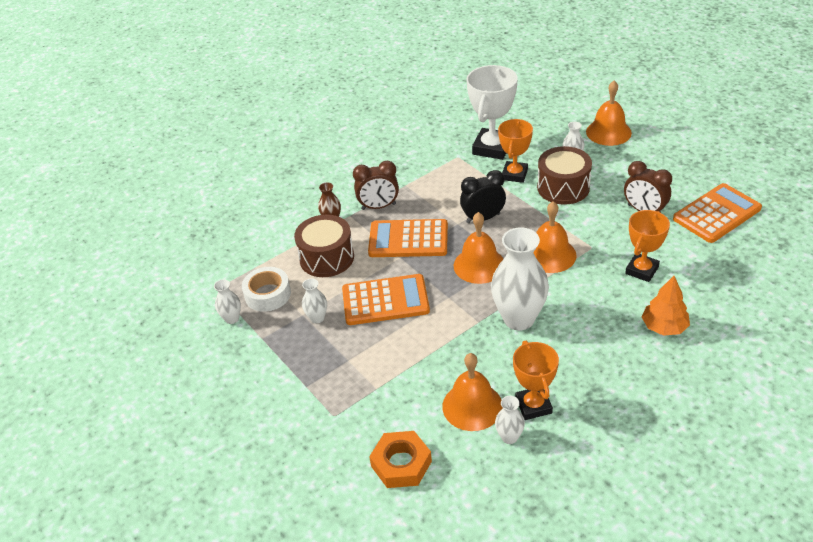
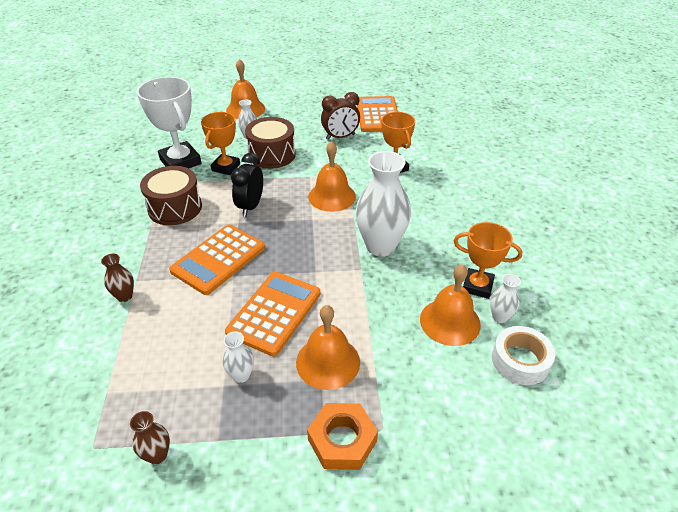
camera: 60 degrees left, 0 degrees up
(232, 318) = (157, 455): white vase -> brown vase
(268, 294) = (160, 401): white tape -> white tape (520, 361)
(327, 258) = (169, 326): brown drum -> brown drum (175, 208)
(378, 206) = (152, 256): brown clock -> none
(401, 464) = (481, 405): orange nut -> orange nut (342, 440)
(479, 265) = (299, 236): orange bell -> orange bell (328, 362)
(514, 174) = (226, 167): orange trophy -> orange trophy turned 60 degrees clockwise
(664, 327) = (455, 186): orange tree -> none

